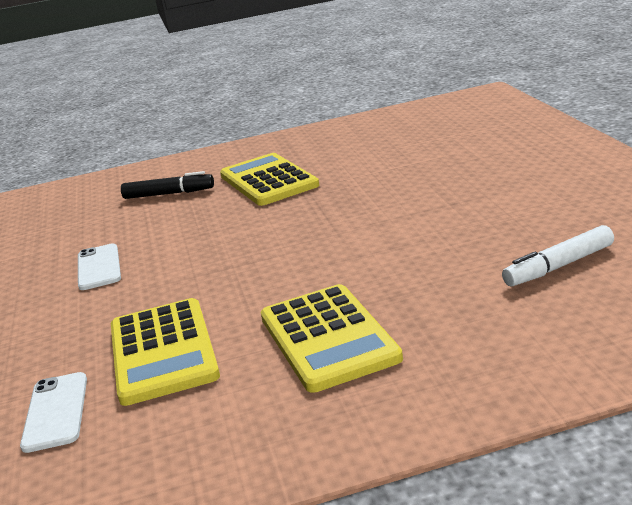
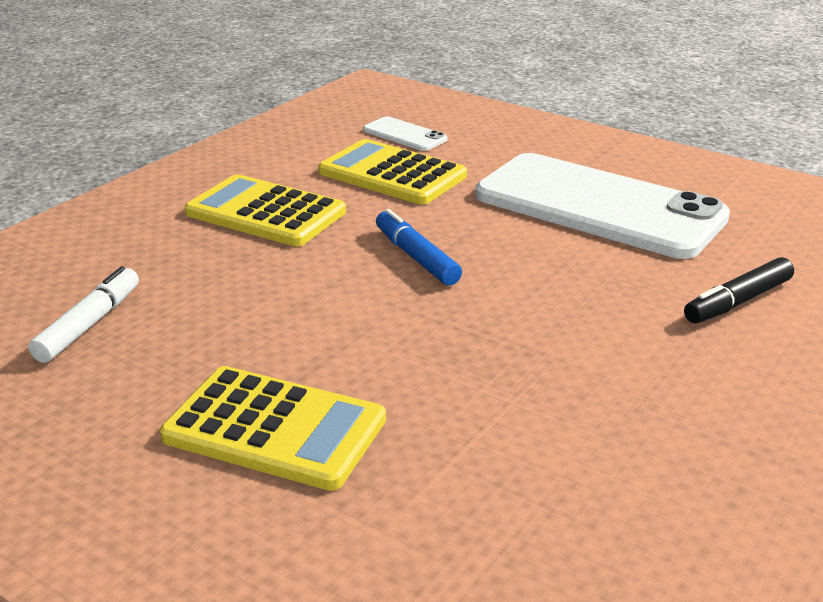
camera: 135 degrees right, 5 degrees up
(99, 267) = (598, 207): white phone -> white phone, size x2.46
(268, 181) = (634, 360): yellow calculator -> yellow calculator (275, 428)
(276, 260) = (416, 257): none -> blue marker

